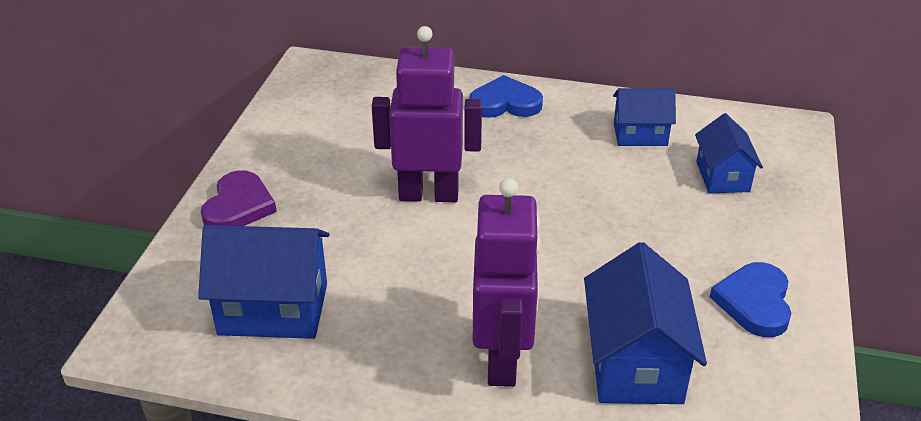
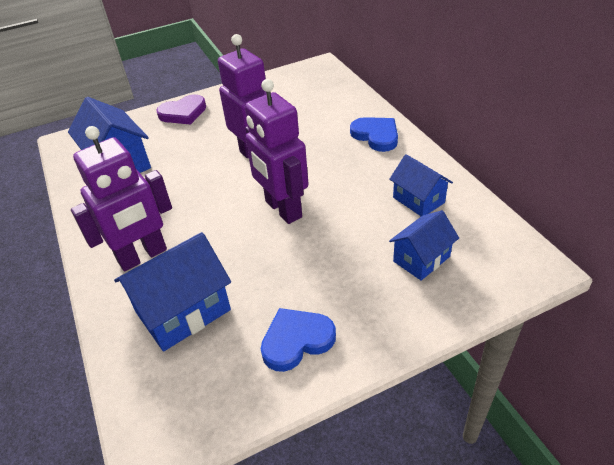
camera: 55 degrees right, 5 degrees up
(549, 220) = (283, 209): none -> purple robot

